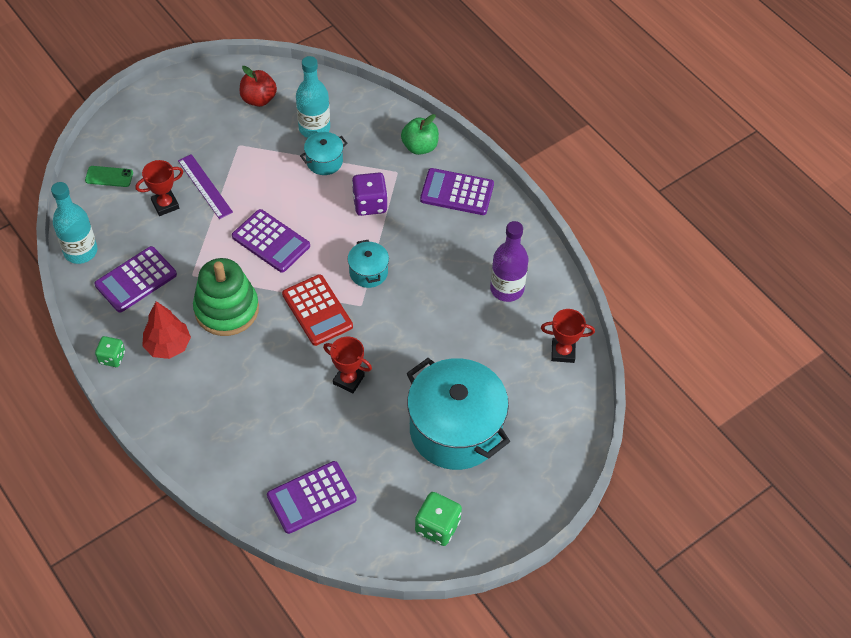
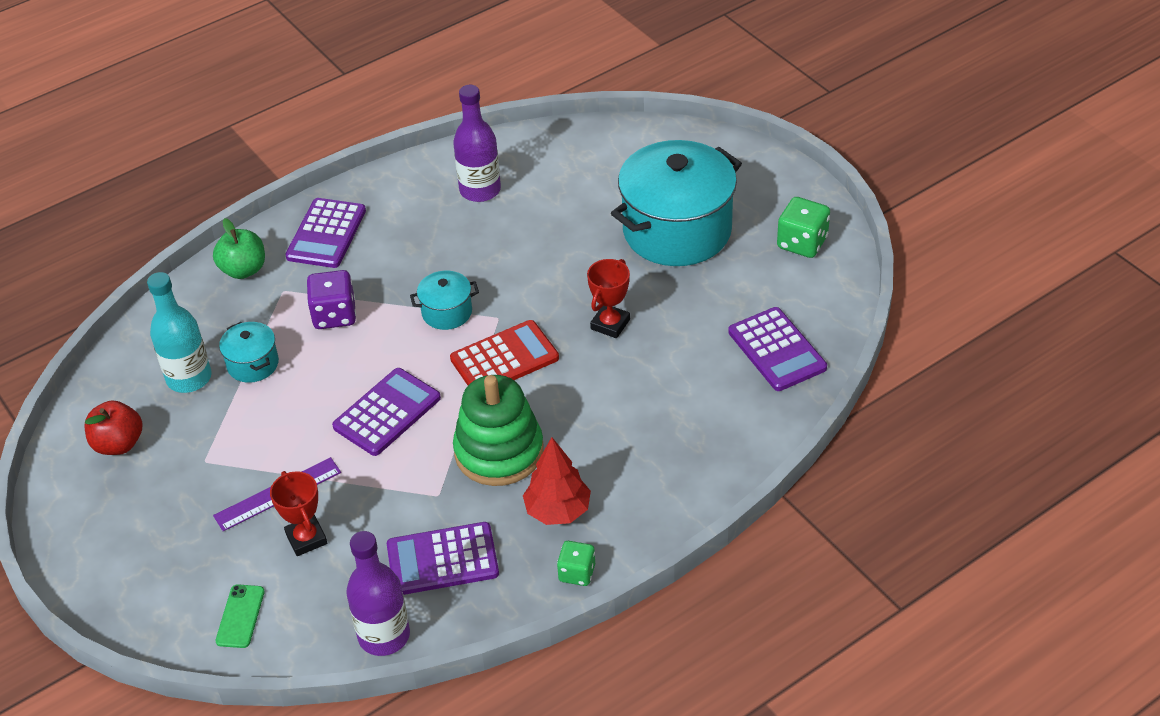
camera: 85 degrees left, 10 degrees down
(80, 251) = (384, 635): turquoise bottle -> purple bottle
(136, 280) = (442, 560): purple calculator -> purple calculator turned 120 degrees clockwise
(563, 352) = (570, 146): red trophy -> none

